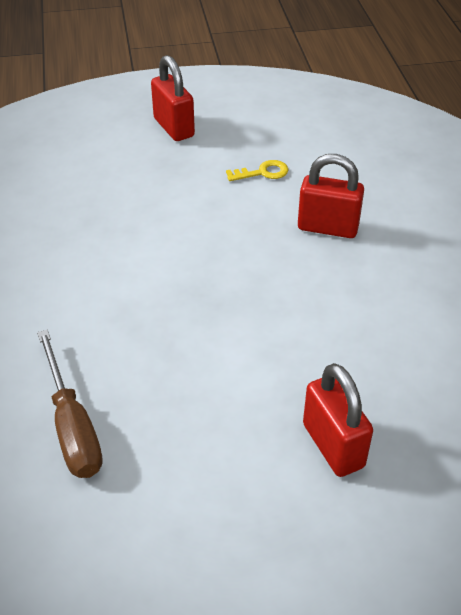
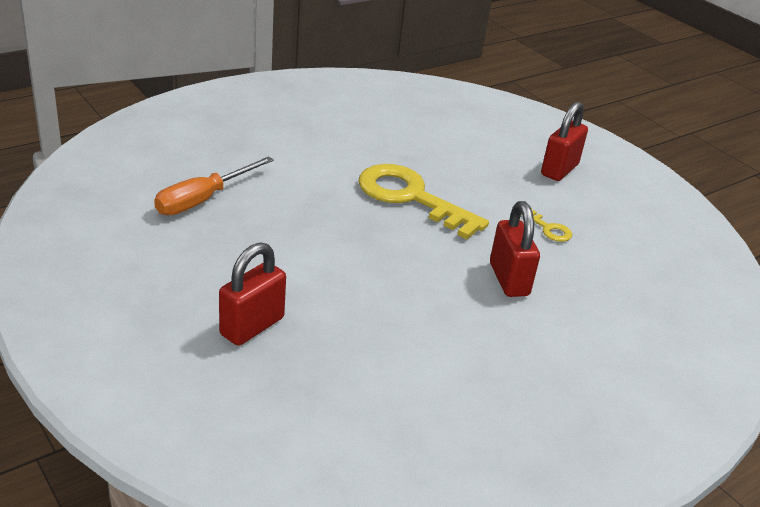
camera: 60 degrees right, 10 degrees down
(72, 426) = (203, 199): brown screwdriver -> orange screwdriver
(165, 245) = (411, 198): none -> yellow key

